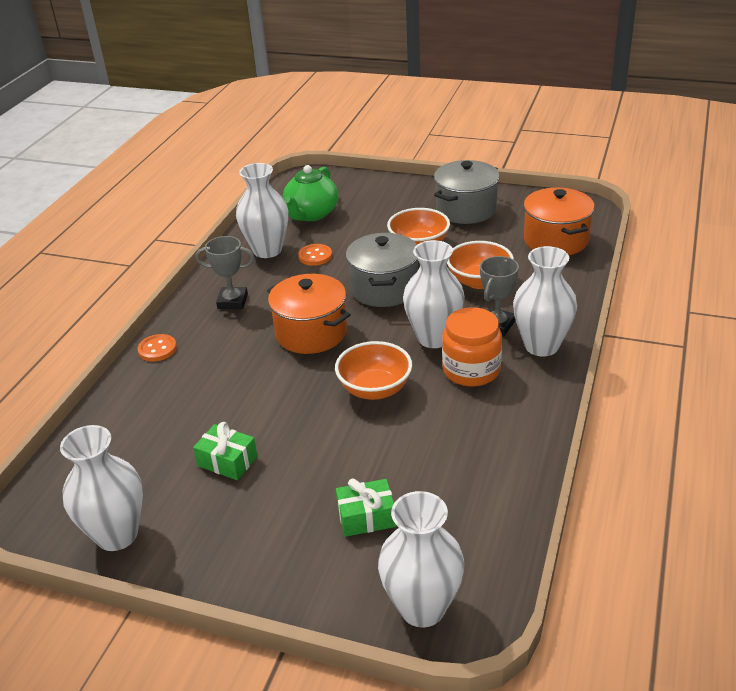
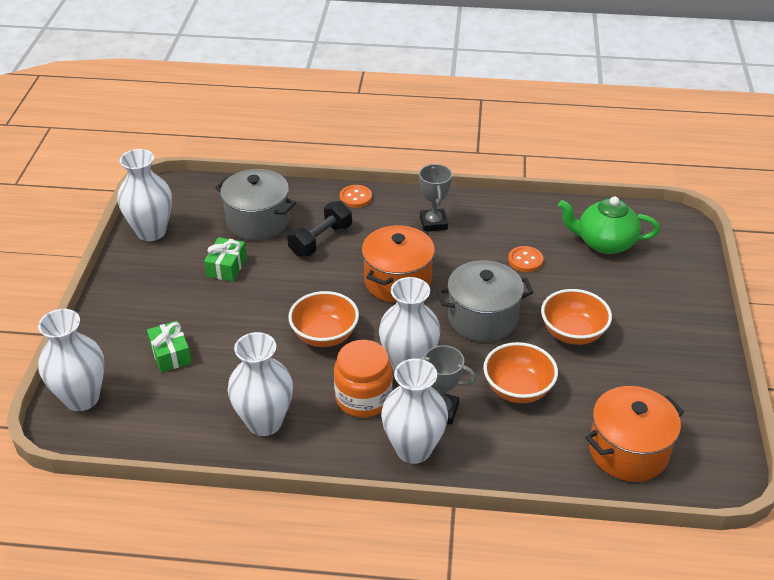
camera: 75 degrees right, 5 degrees up
(218, 381) = (321, 240): none -> black dumbbell
(267, 250) = (524, 226): white vase -> white vase (264, 422)
(466, 210) = (666, 363): grey pot -> grey pot (258, 221)

